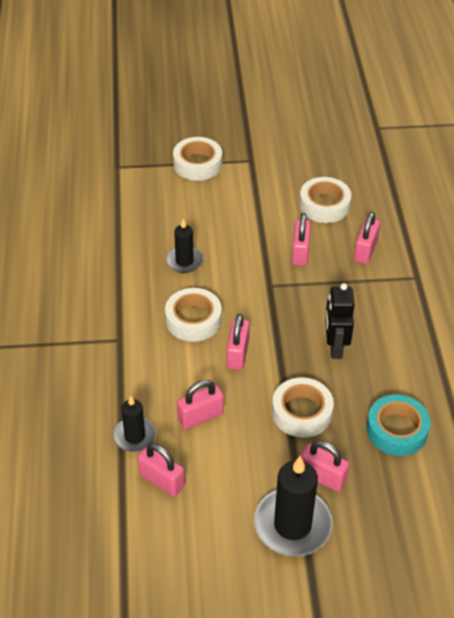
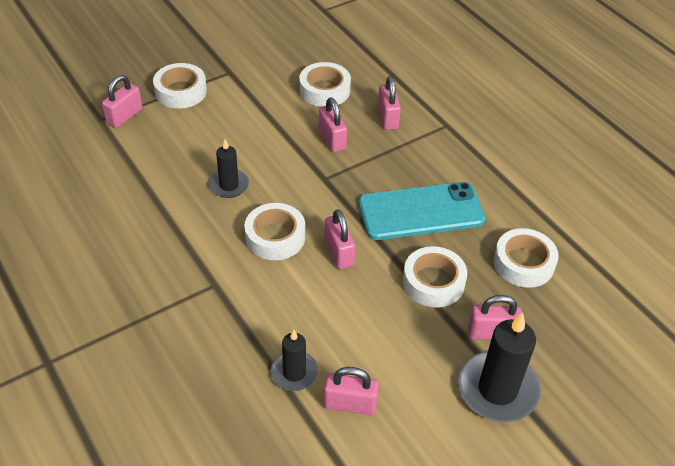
camera: 30 degrees left, 0 degrees up
(200, 416) = (344, 326): pink padlock -> pink padlock (124, 116)
(335, 347) = (421, 211): black robot -> turquoise phone
(397, 430) = (523, 263): turquoise tape -> white tape

